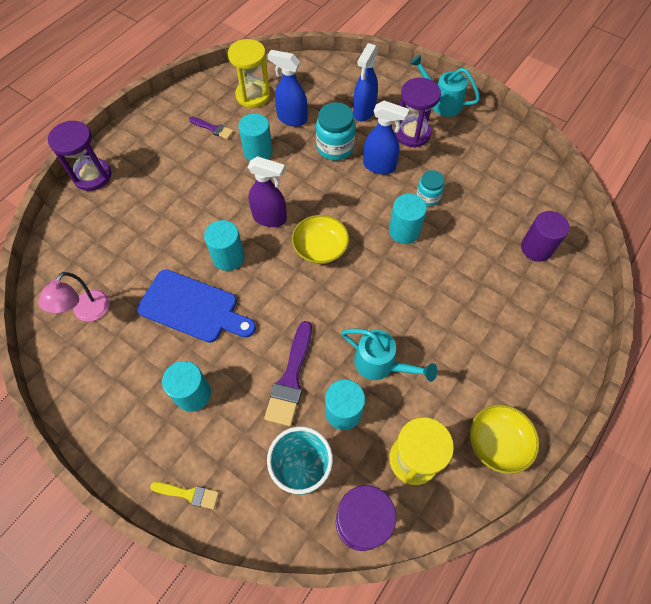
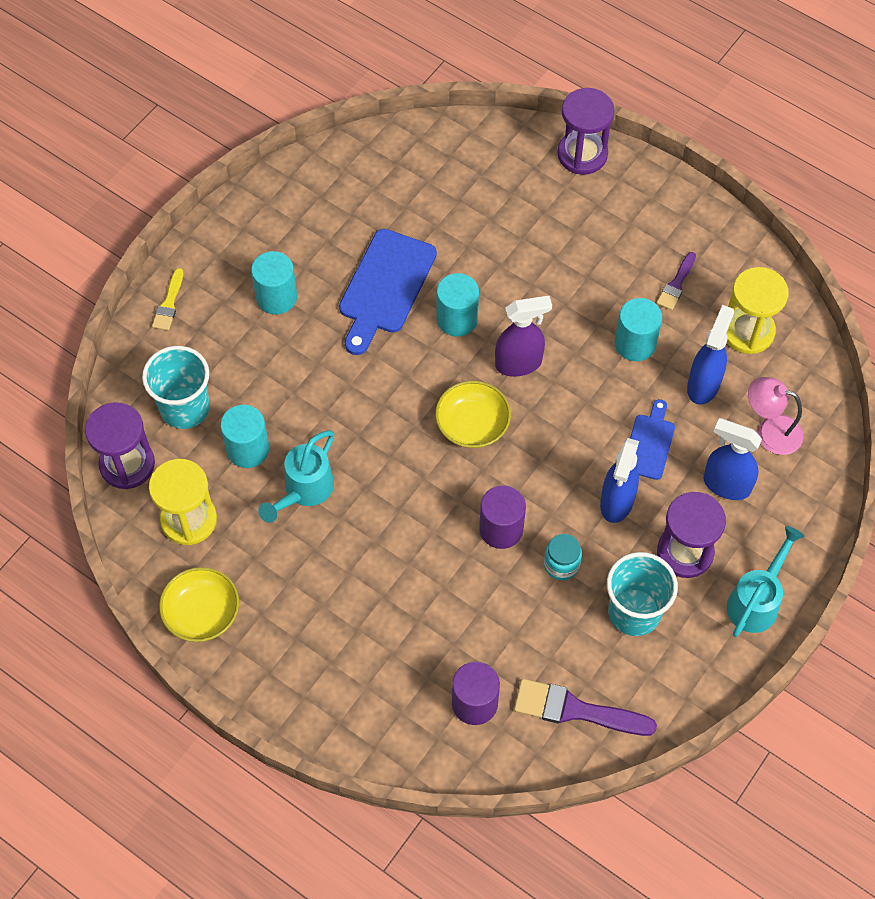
camera: 90 degrees right, 0 degrees up
(87, 312) = (380, 182): pink lamp -> pink lamp (770, 431)
(270, 218) = (519, 363): purple spray bottle -> purple spray bottle turned 120 degrees counterclockwise
(291, 378) = (290, 394): purple brush -> purple brush (575, 710)
(335, 148) = (649, 443): turquoise jar -> blue cutting board
(404, 231) = (501, 529): turquoise cylinder -> purple cylinder
(457, 160) = (634, 612): none -> turquoise cup

